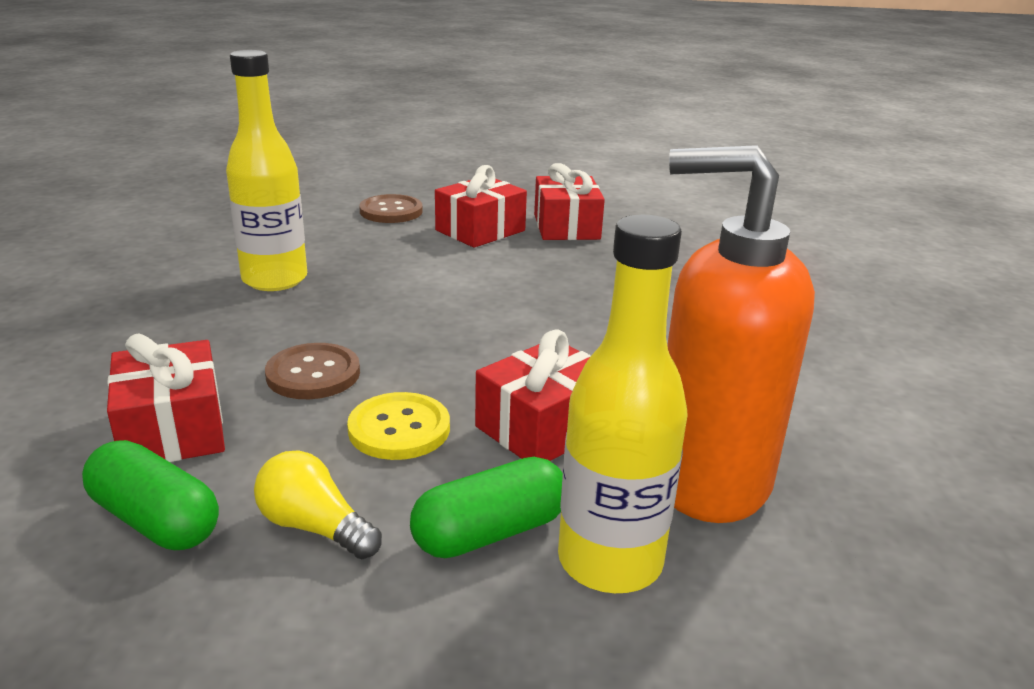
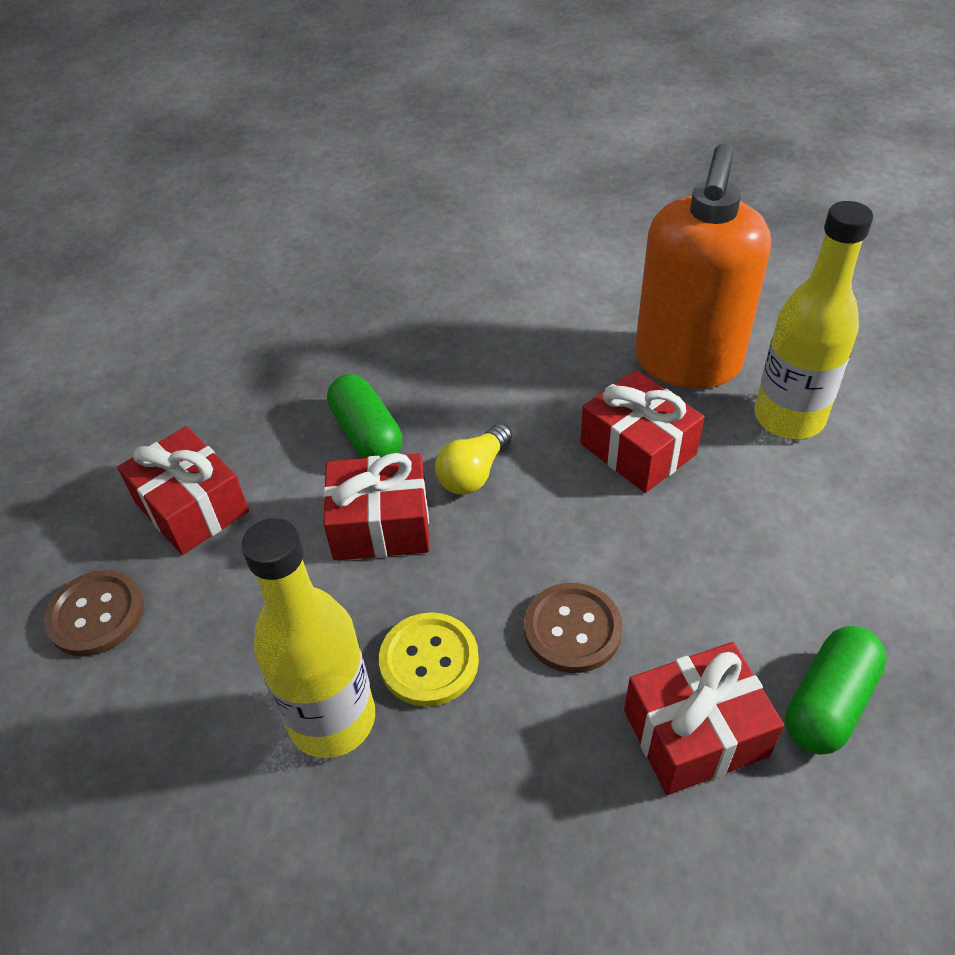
camera: 85 degrees left, 20 degrees up
(314, 527) = (803, 586): yellow light bulb -> yellow light bulb (473, 473)
(399, 429) = (658, 546): yellow button -> yellow button (429, 661)
(490, 532) = (778, 479): green capsule -> green capsule (367, 434)
(566, 227) = (195, 424): red gift -> red gift (381, 525)

